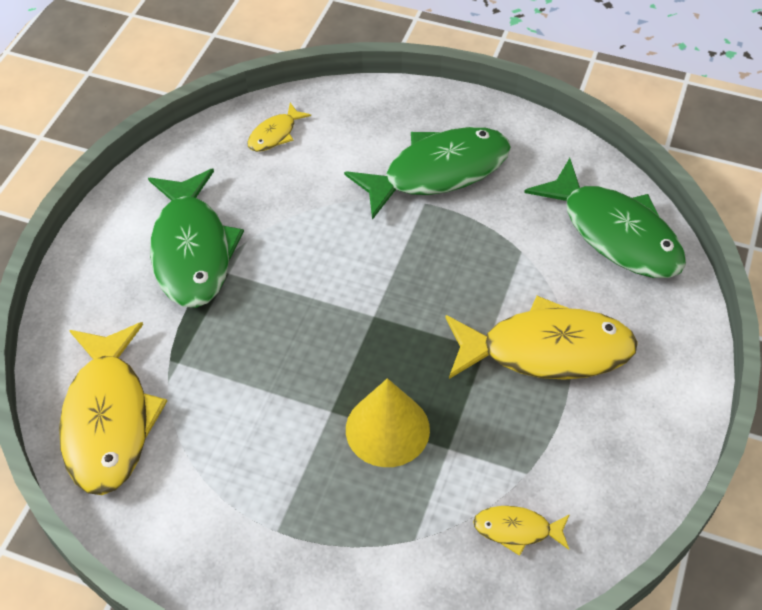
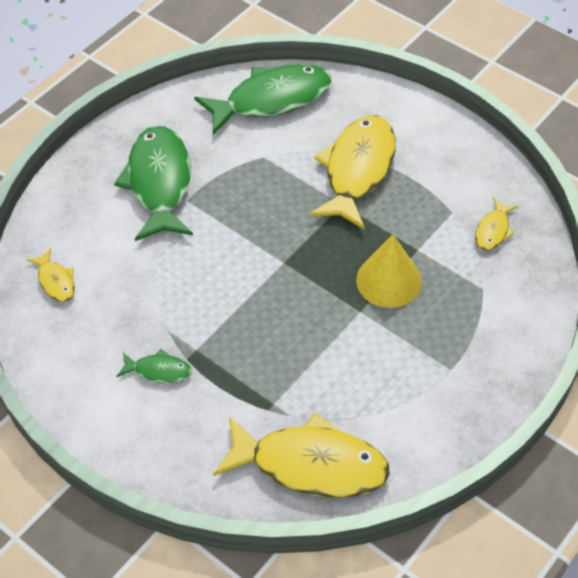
camera: 70 degrees left, 0 degrees up
(192, 250) = (159, 370): green fish -> green fish, size x0.46

